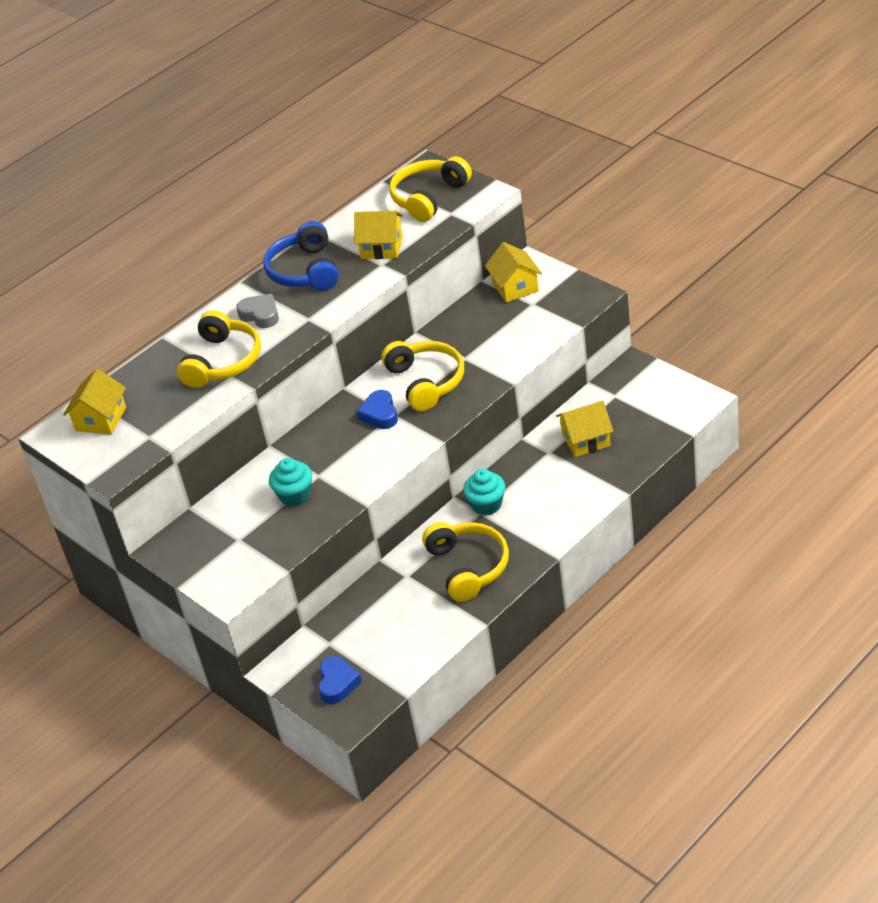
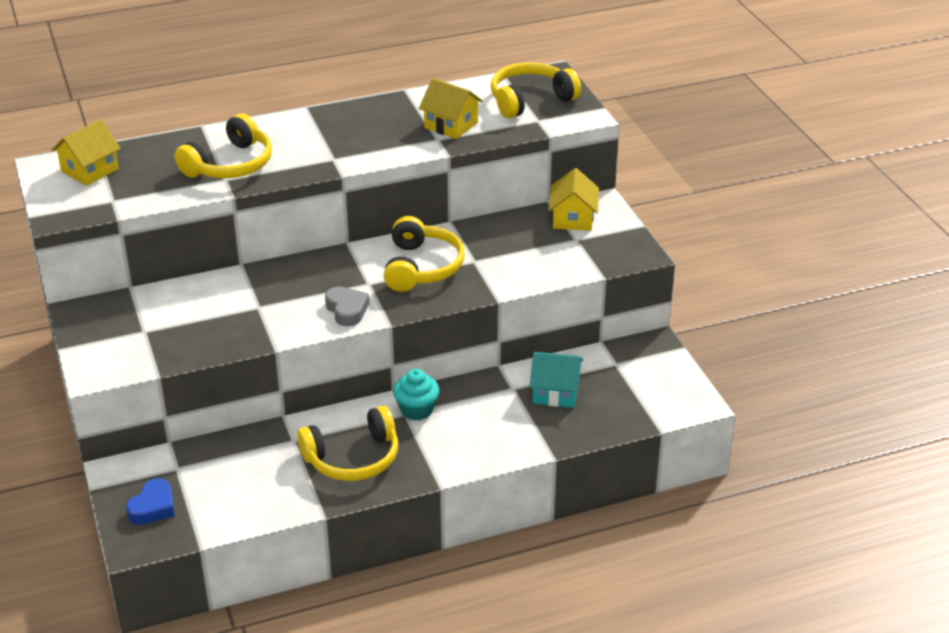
camera: 20 degrees right, 5 degrees down
(260, 315) = (297, 140): grey heart -> grey heart (347, 310)
(295, 495) = (223, 315): turquoise cupcake -> none
(305, 271) = (368, 119): blue headphones -> none
(380, 414) = (357, 277): blue heart -> none
(468, 567) = (353, 458): yellow headphones -> yellow headphones turned 60 degrees clockwise
(586, 440) = (555, 392): yellow house -> turquoise house

